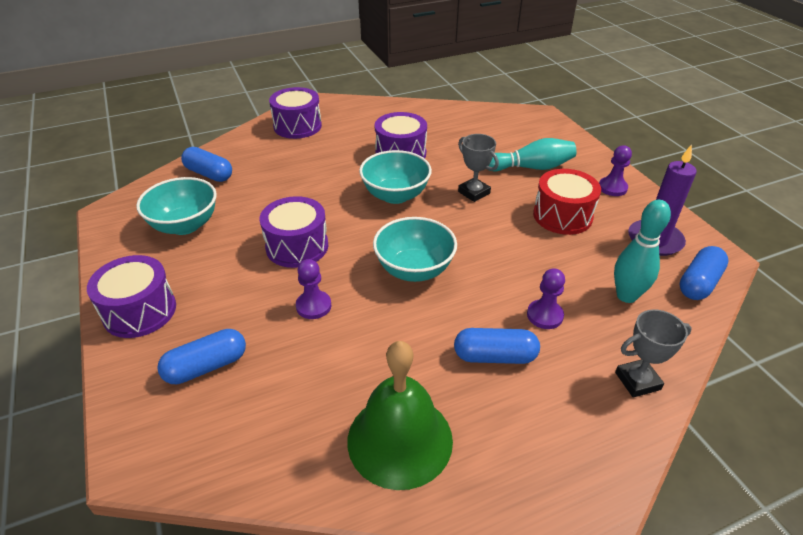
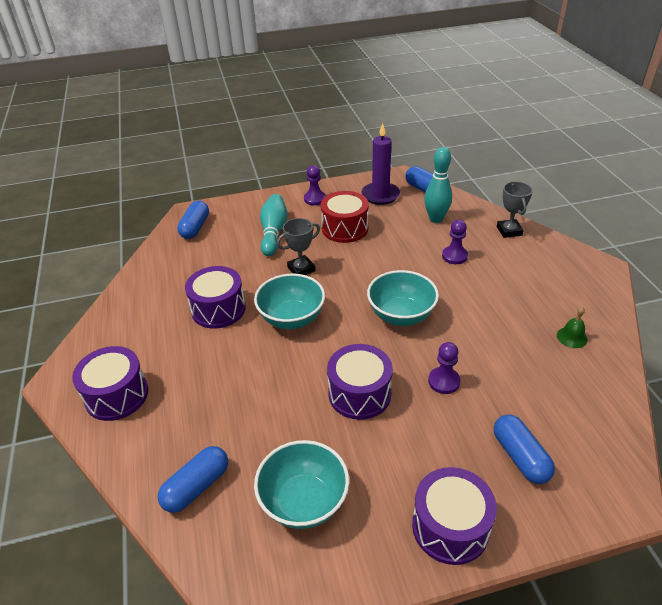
camera: 80 degrees left, 0 degrees up
(400, 439) = (572, 337): green bell -> green bell, size x0.41
(495, 356) = (494, 284): blue capsule -> blue capsule (195, 228)

